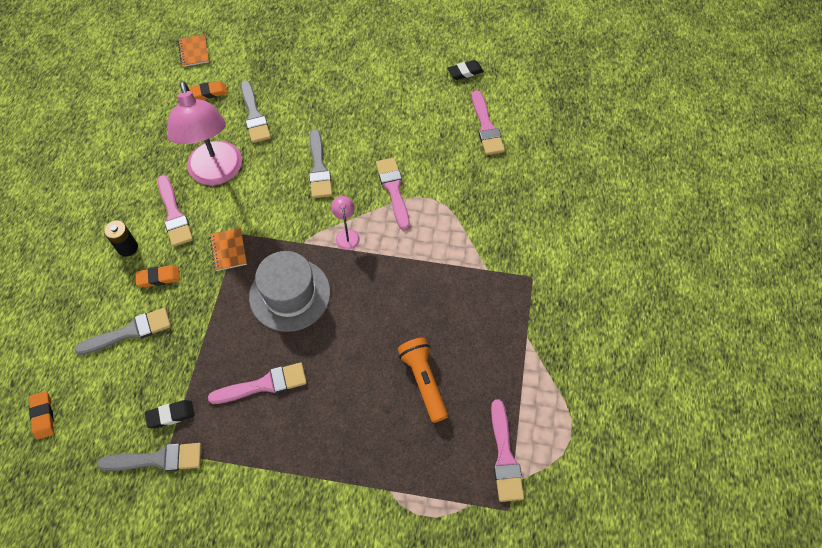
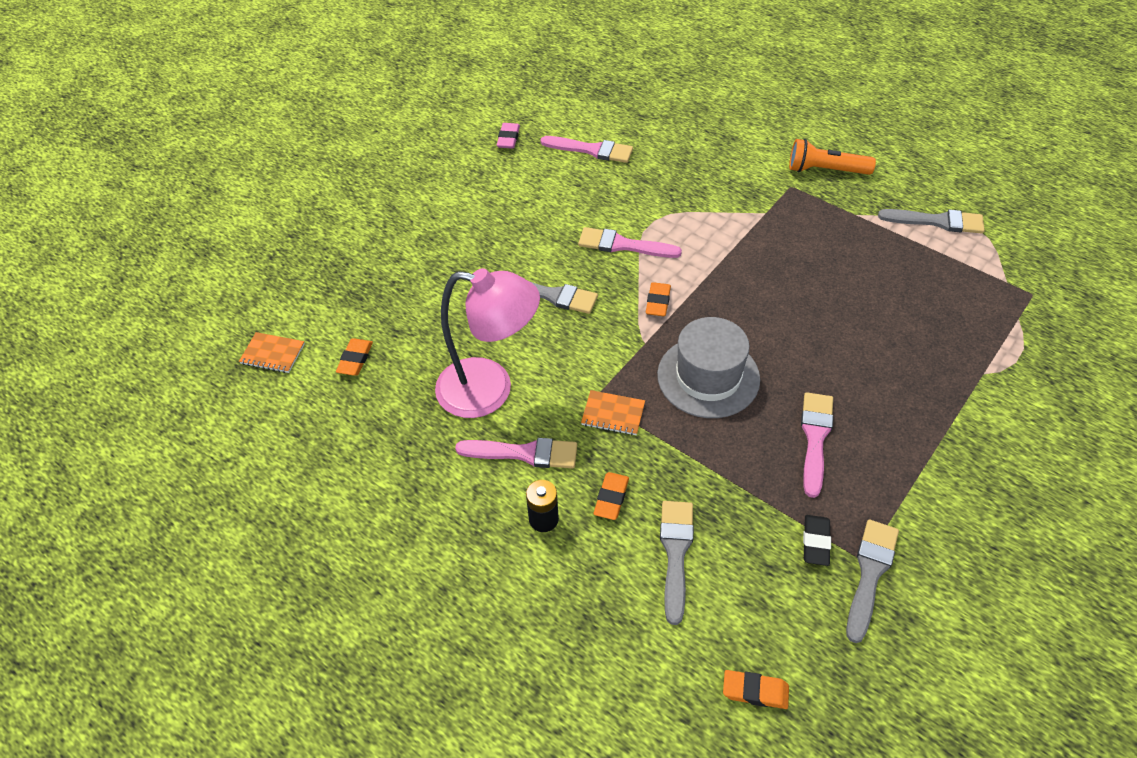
camera: 60 degrees left, 10 degrees down
(254, 115) = (428, 327): grey brush -> grey brush (937, 221)
(347, 235) = (658, 302): pink lamp -> orange eraser
(423, 381) = (870, 304): orange flashlight -> orange flashlight (825, 170)
(465, 72) = (508, 138): black eraser -> pink eraser
(504, 456) = (977, 276): pink brush -> none

